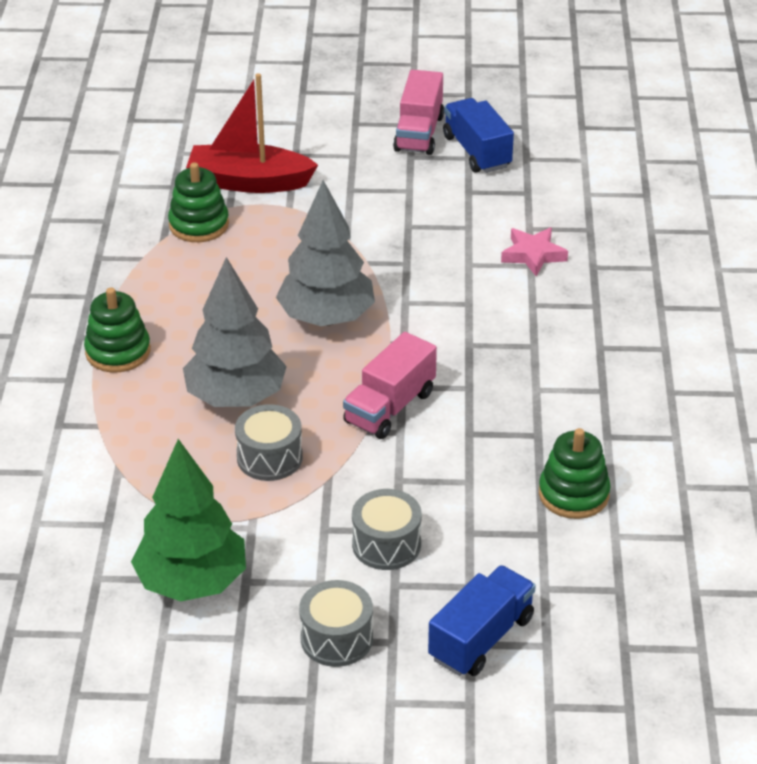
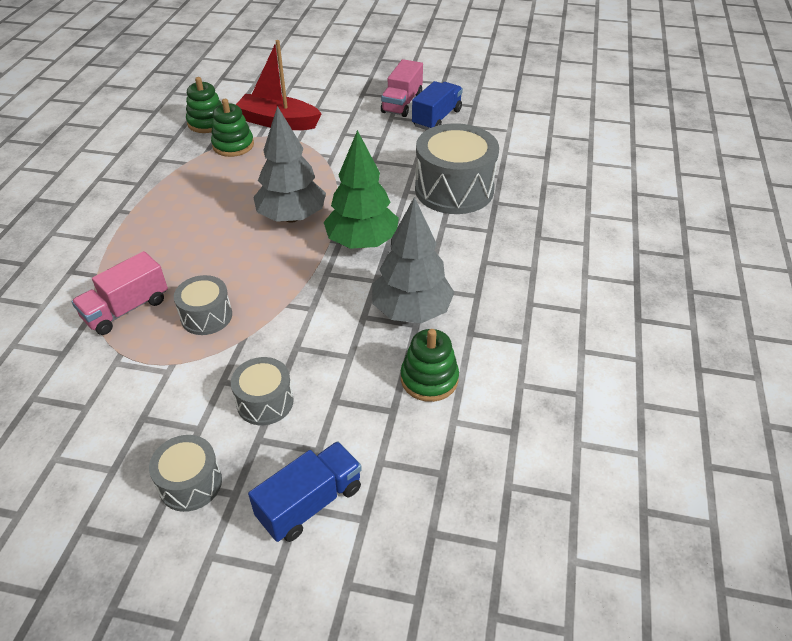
camera: 10 degrees right, 5 degrees up
(118, 352) = (138, 223): green stacking toy -> green stacking toy (207, 123)
(192, 582) = (100, 413): green tree -> green tree (362, 242)
(235, 397) = (203, 267): grey tree -> grey tree (411, 311)
(390, 407) = (311, 288): pink truck -> pink truck (126, 309)
(477, 152) = (437, 118): blue truck -> blue truck turned 45 degrees clockwise
(533, 255) = (454, 189): pink star -> grey drum

